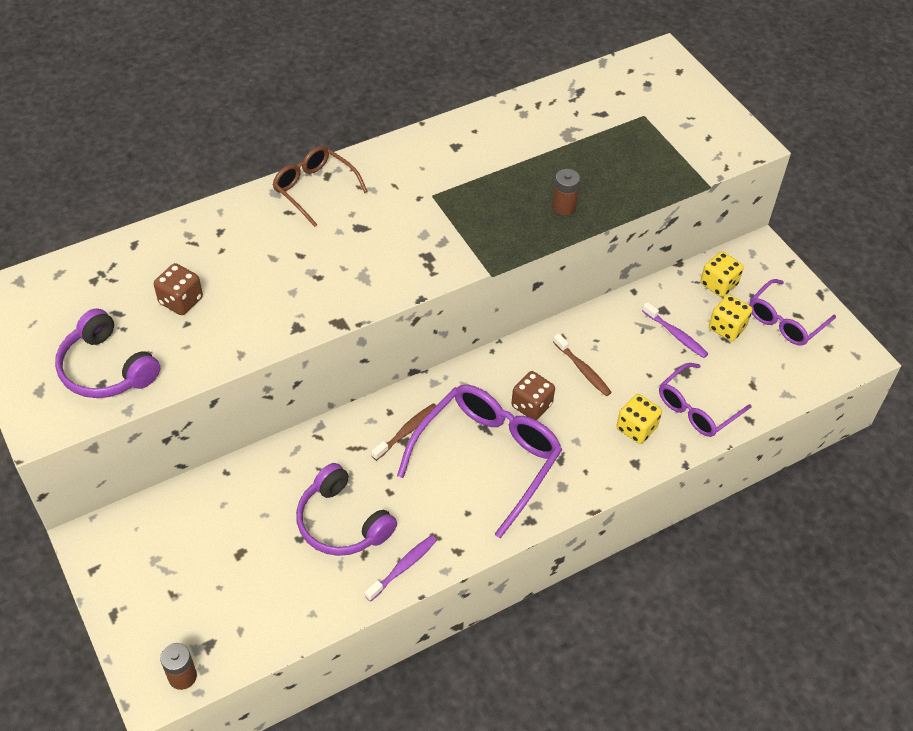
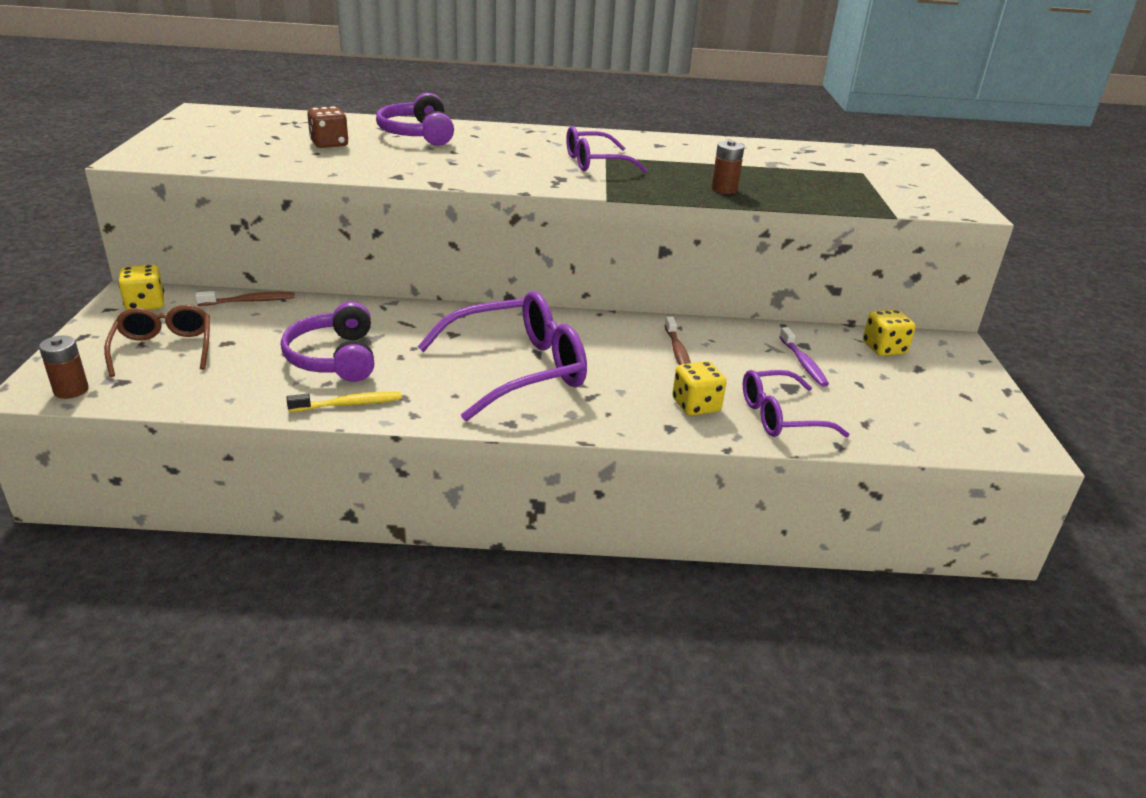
camera: 30 degrees right, 20 degrees down
(106, 369) = (224, 152): purple headphones -> purple headphones (417, 134)
(314, 189) = (510, 132): brown glasses -> brown glasses (164, 349)
(403, 567) = (349, 404): purple toothbrush -> yellow toothbrush
(407, 431) = (463, 329): brown toothbrush -> brown toothbrush (250, 301)
(531, 405) = (600, 355): brown dice -> none
(727, 328) = (868, 377): yellow dice -> yellow dice (145, 304)
(785, 321) = (945, 394): purple glasses -> purple glasses (595, 163)

